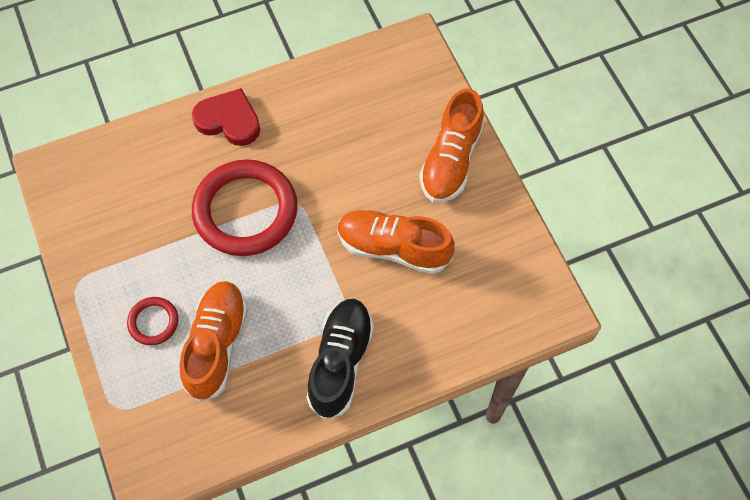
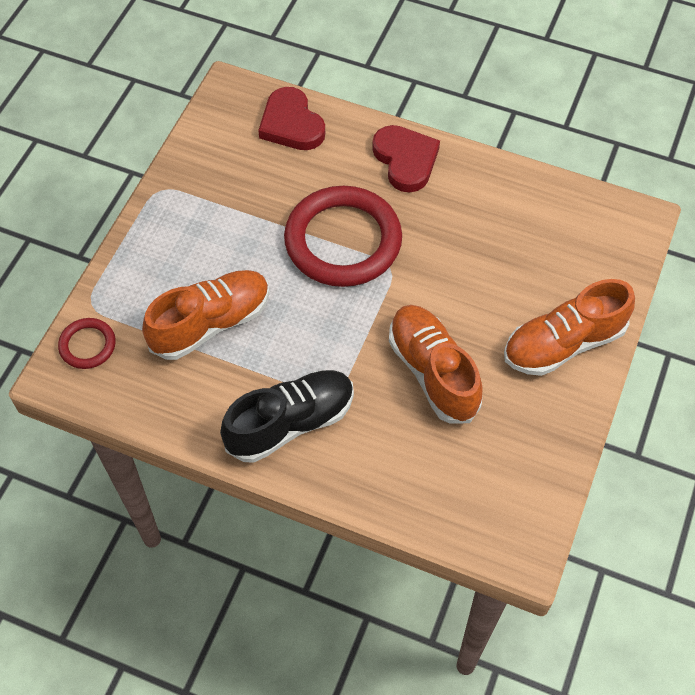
camera: 45 degrees right, 5 degrees down
(122, 158) = (291, 124): none -> red heart
(153, 322) = (183, 265): red ring -> red ring (87, 345)

